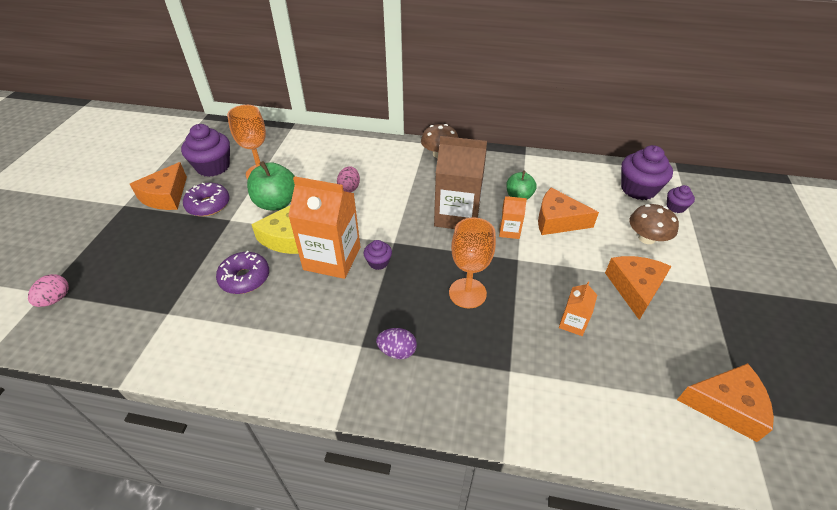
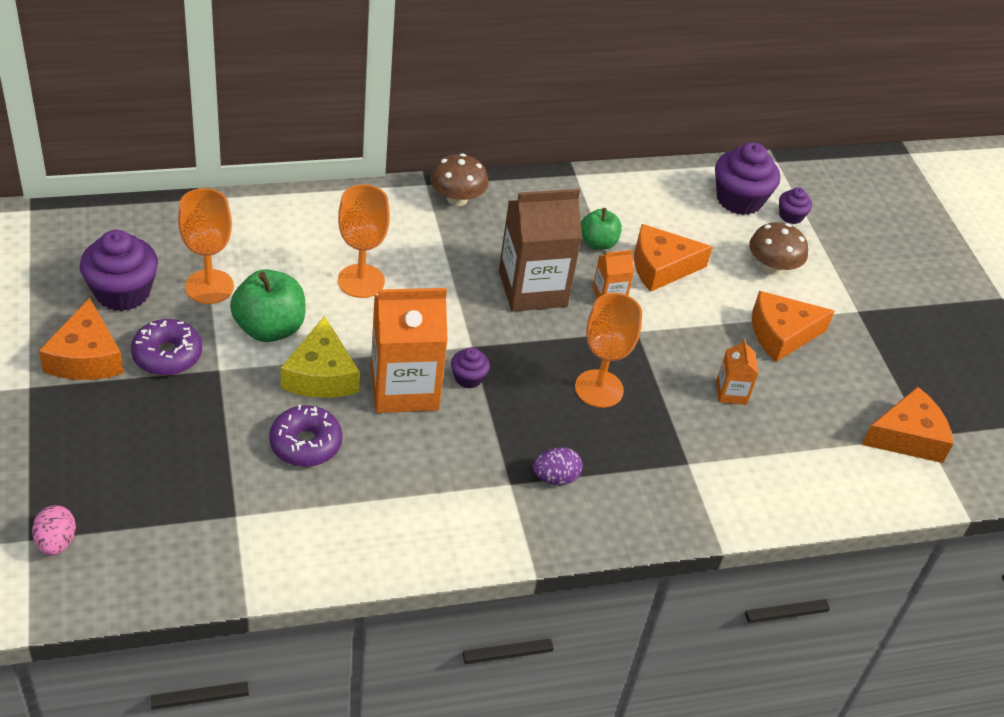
camera: 30 degrees left, 0 degrees up
(349, 188) = (361, 281): pink egg -> orange goblet
(635, 288) = (781, 334): orange cheese -> orange cheese turned 90 degrees counterclockwise

